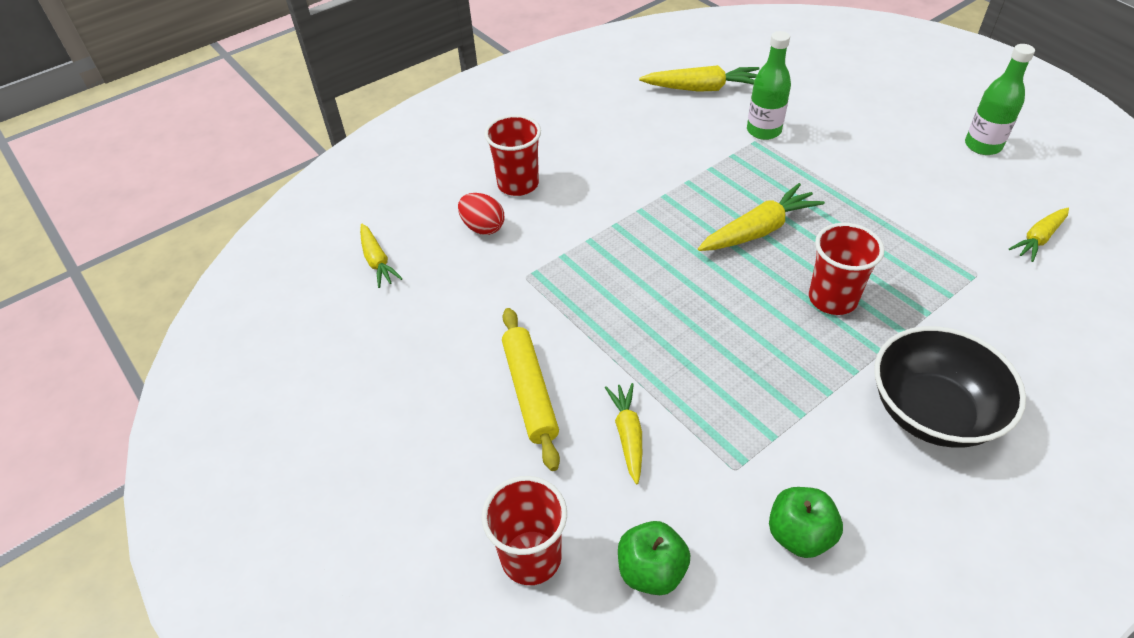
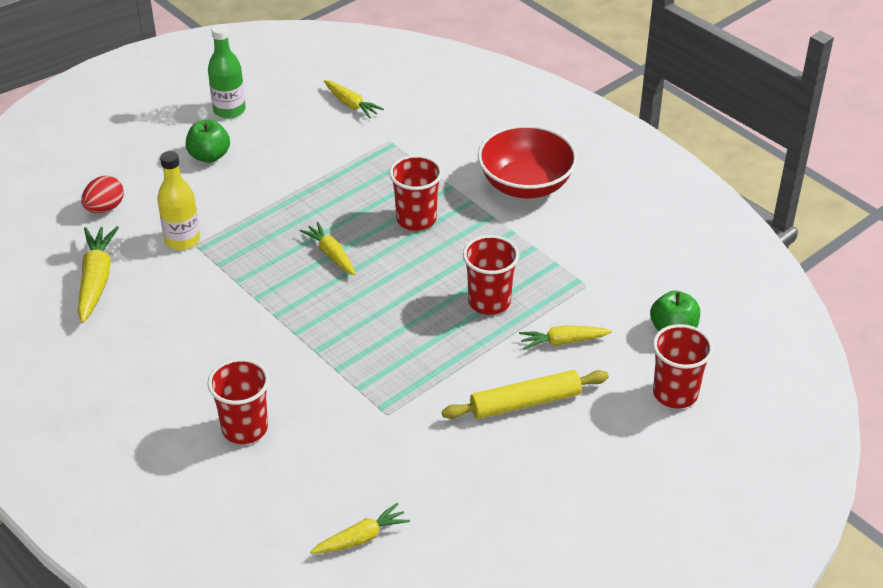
camera: 95 degrees left, 5 degrees down
(483, 227) = (313, 452): red egg -> red egg (105, 208)
(694, 364) = (489, 302): none -> red cup
(758, 230) = (331, 254): yellow carrot -> yellow carrot, size x0.65
(763, 131) = (182, 240): green bottle -> yellow bottle
(799, 535) = (633, 258): green apple -> green apple (209, 156)
(932, 412) = (525, 185): black bowl -> red bowl

